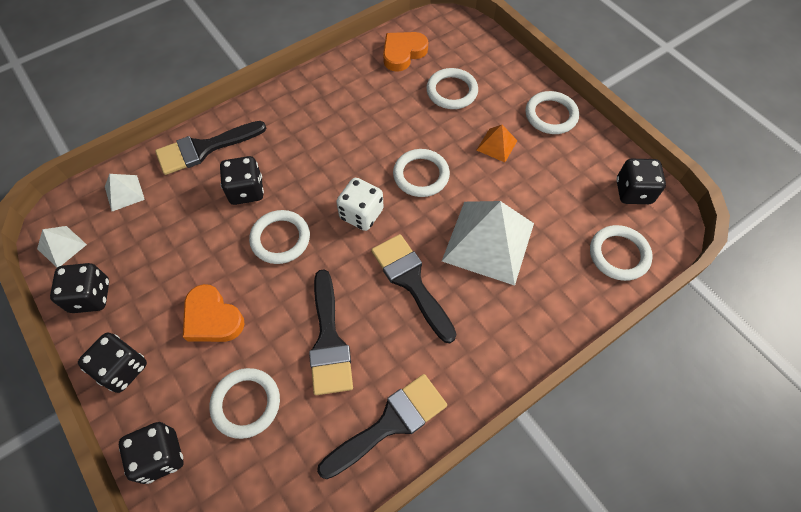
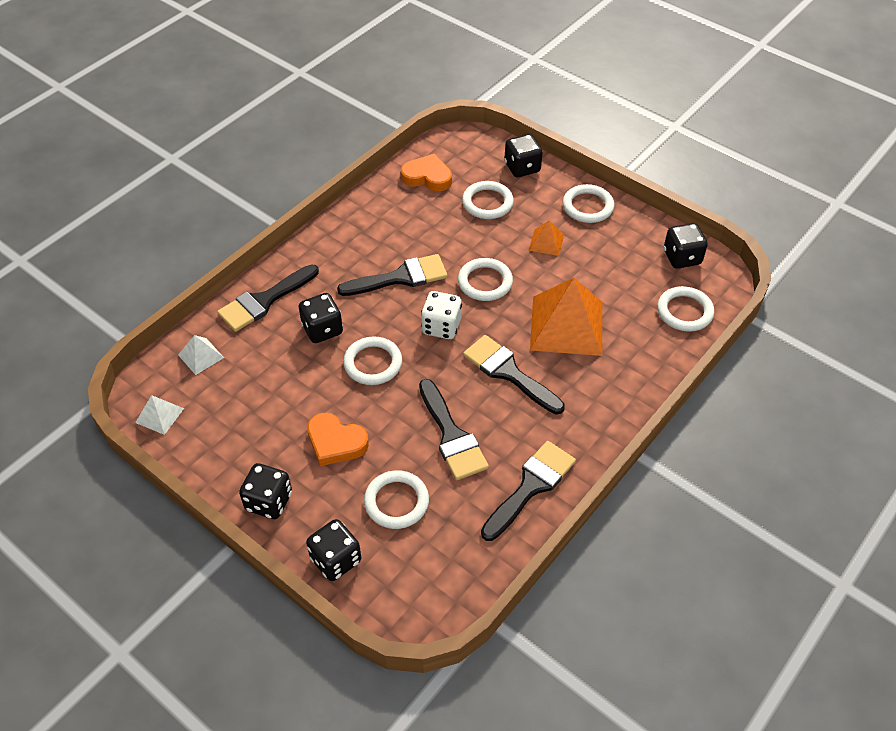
camera: 15 degrees left, 10 degrees down
(91, 296) = (209, 450): black dice -> black dice (522, 168)
(340, 152) = (400, 277): none -> black brush
(403, 53) = (427, 177): orange heart -> orange heart turned 75 degrees clockwise
(488, 241) = (566, 325): white pyramid -> orange pyramid

